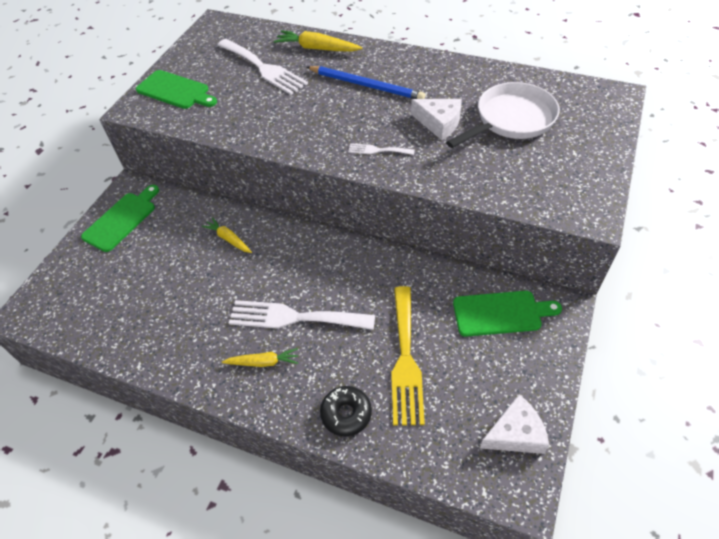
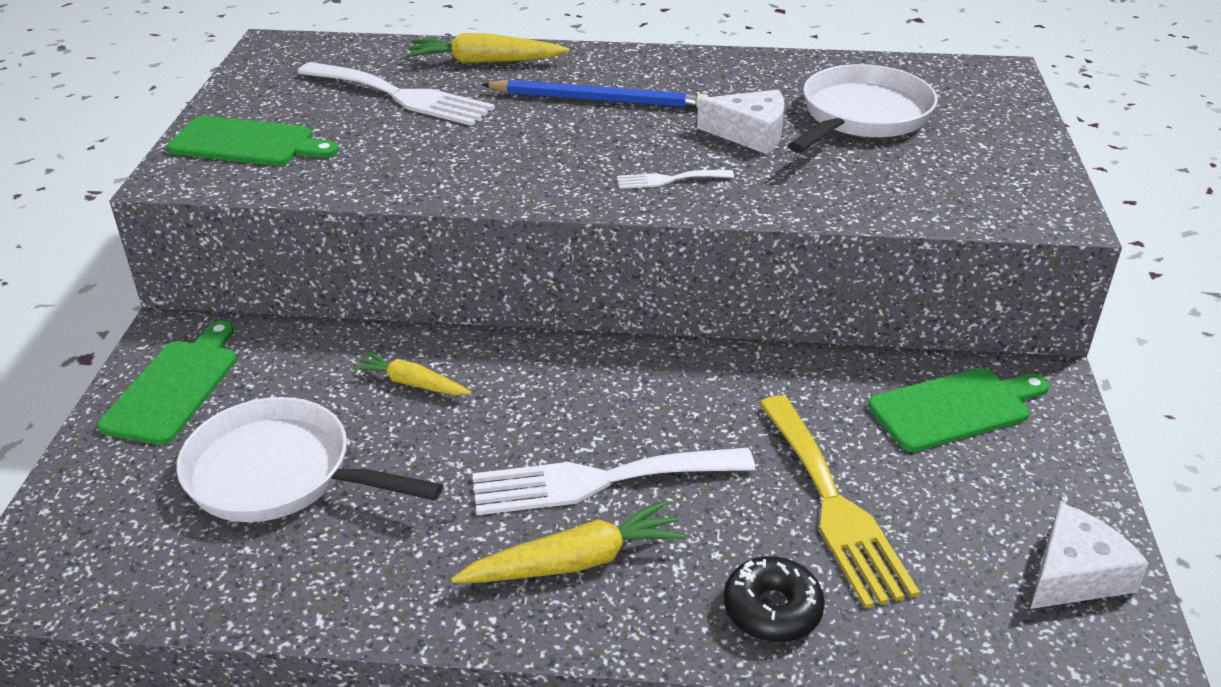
camera: 20 degrees left, 15 degrees down
(150, 280) = (279, 474): none -> white pan
(263, 362) = (574, 562): yellow carrot -> yellow carrot, size x1.55

